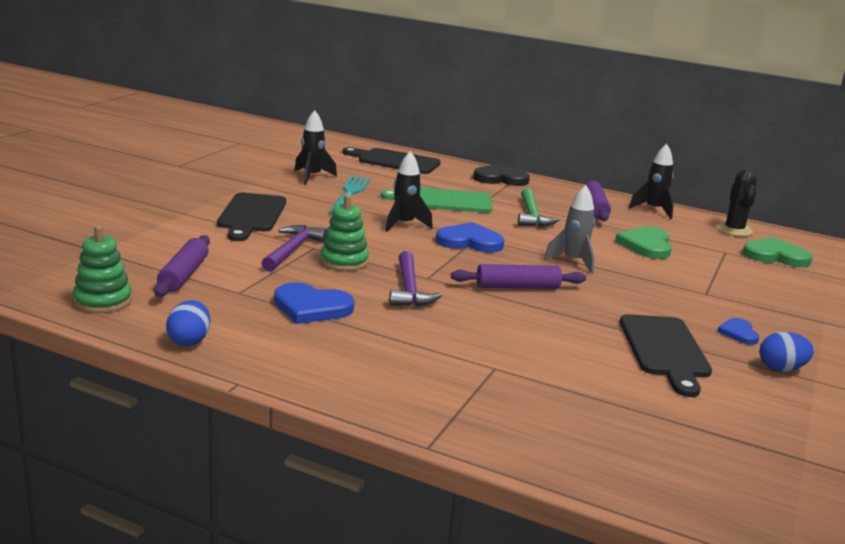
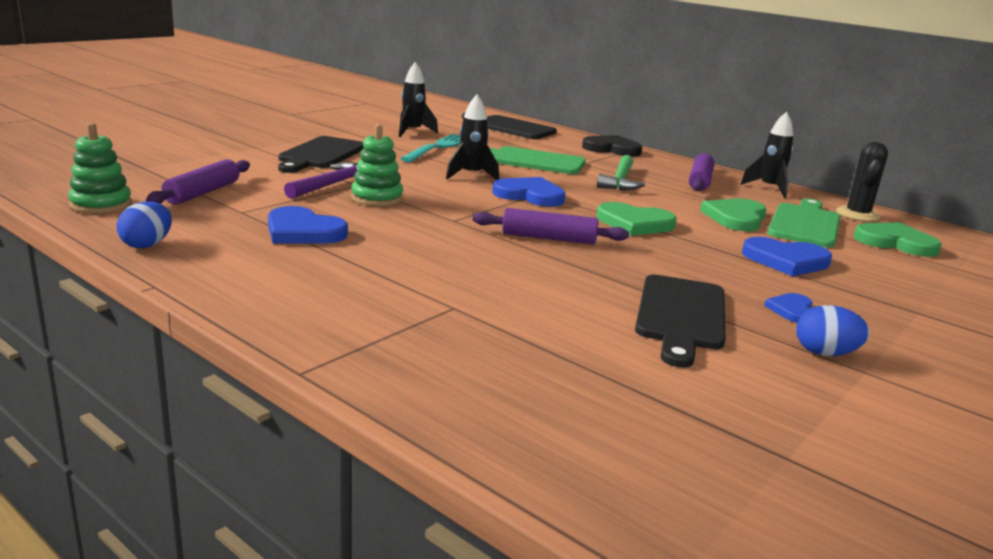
camera: 15 degrees right, 0 degrees up
(409, 289) = (423, 227): purple hammer -> none
(573, 262) = (634, 223): grey rocket -> green heart
(701, 245) = (805, 224): none -> green cutting board
(708, 285) = (786, 260): none -> blue heart

